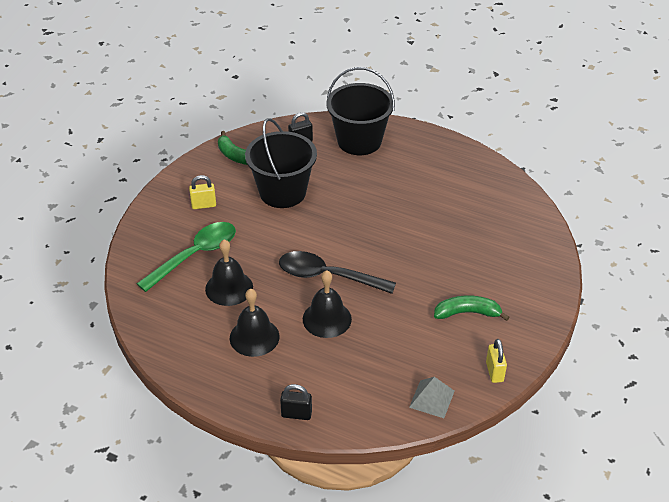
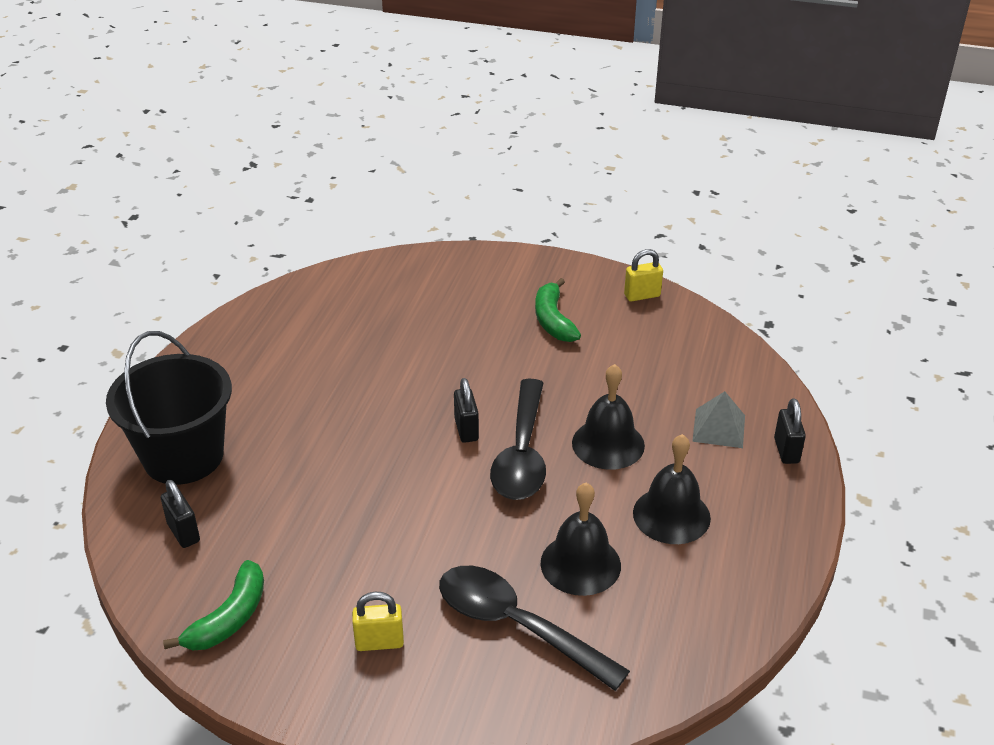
camera: 100 degrees left, 5 degrees down
(195, 255) = (516, 625): green spoon -> black spoon
(203, 205) = (379, 642): yellow padlock -> yellow padlock turned 75 degrees counterclockwise
(282, 192) = (331, 535): black bucket -> none
(356, 254) = (466, 430): none -> black padlock
(431, 399) = (705, 339): grey pyramid -> grey pyramid (719, 428)

